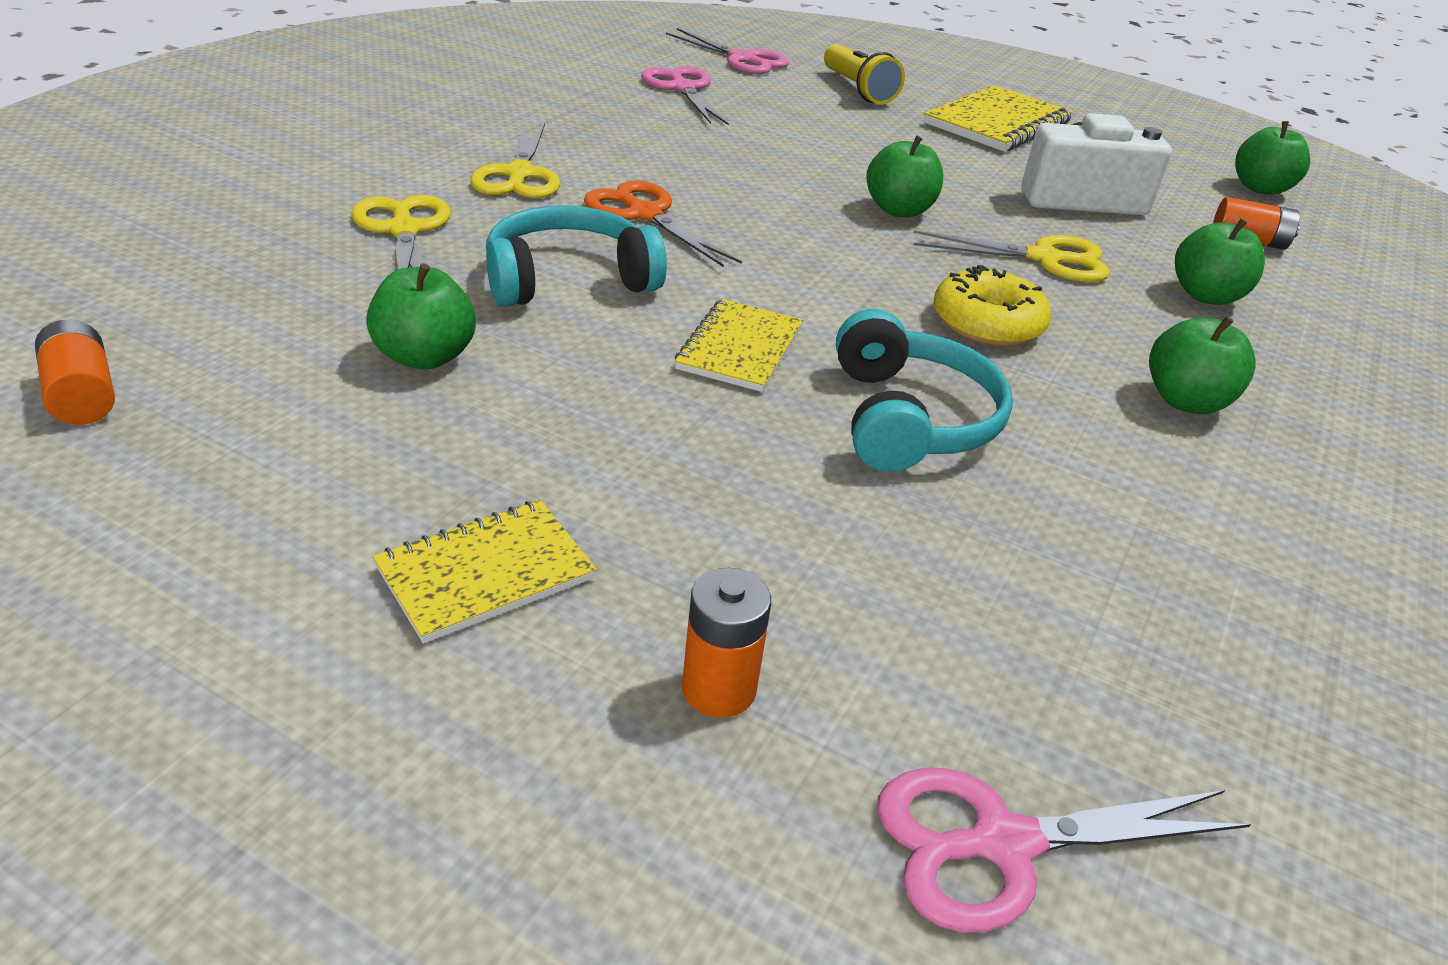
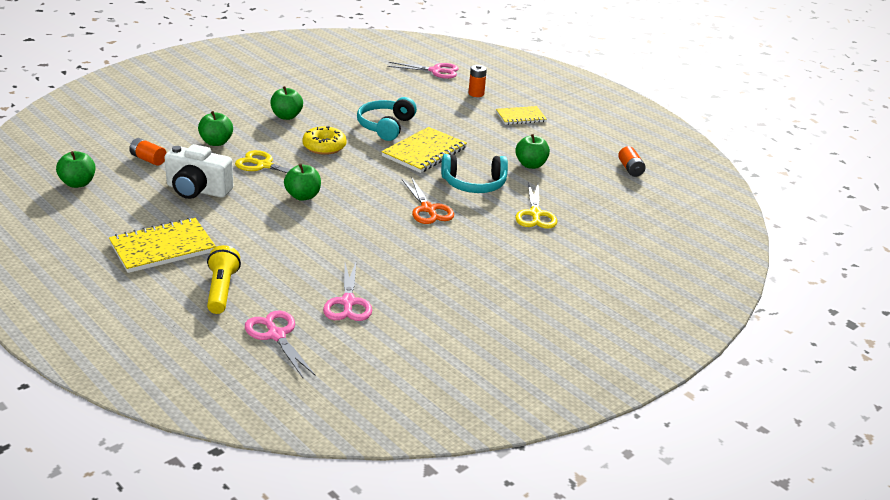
camera: 160 degrees left, 5 degrees down
(519, 175) = (478, 239): yellow scissors -> none
(739, 348) = (424, 152): yellow notebook -> yellow notebook, size x1.58

